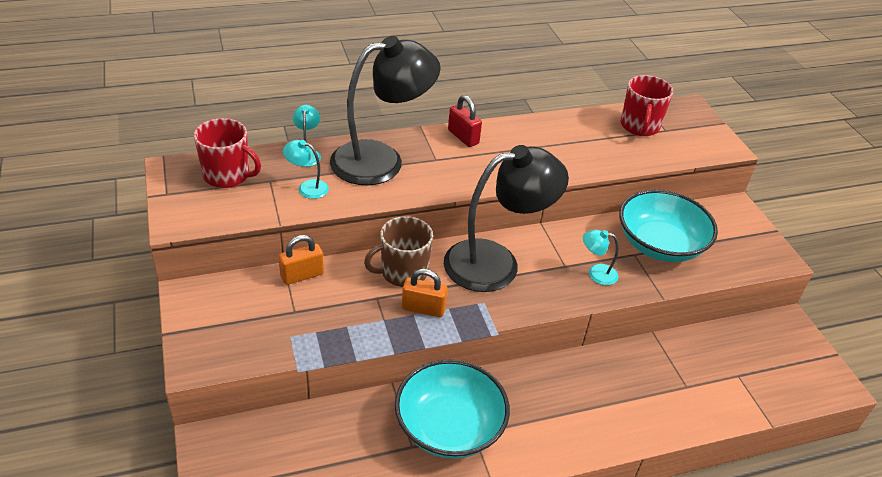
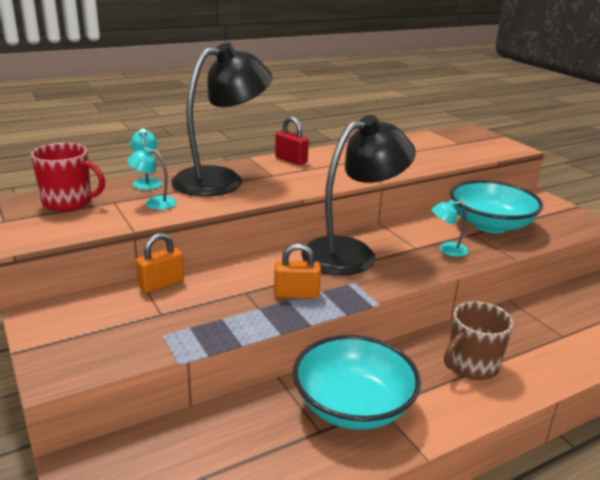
camera: 10 degrees left, 15 degrees down
(403, 272) = (265, 270): brown mug -> brown mug (471, 365)
(639, 126) = (438, 142): red mug -> none

